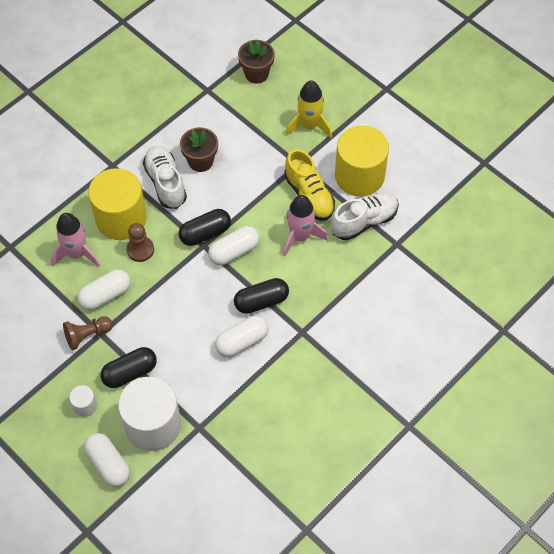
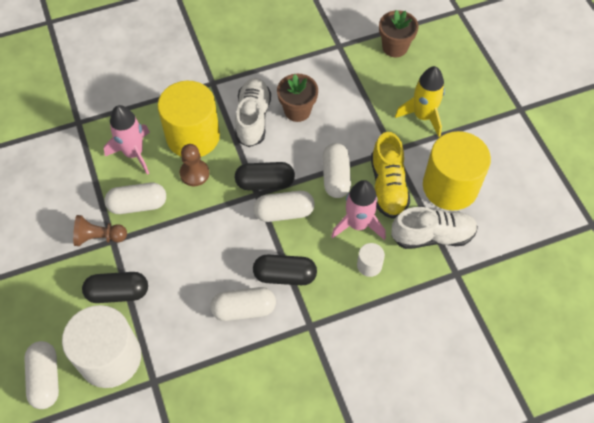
camera: 25 degrees right, 0 degrees up
(85, 405) = (57, 307): white cylinder -> white cylinder (369, 265)
(262, 205) = (336, 177): none -> white capsule

